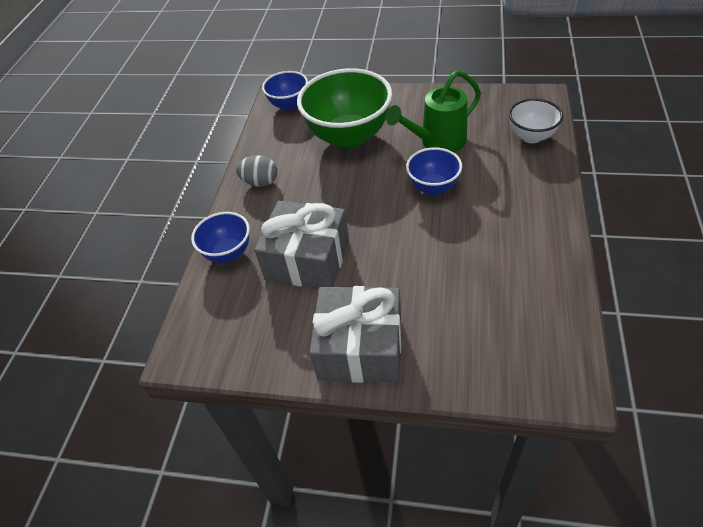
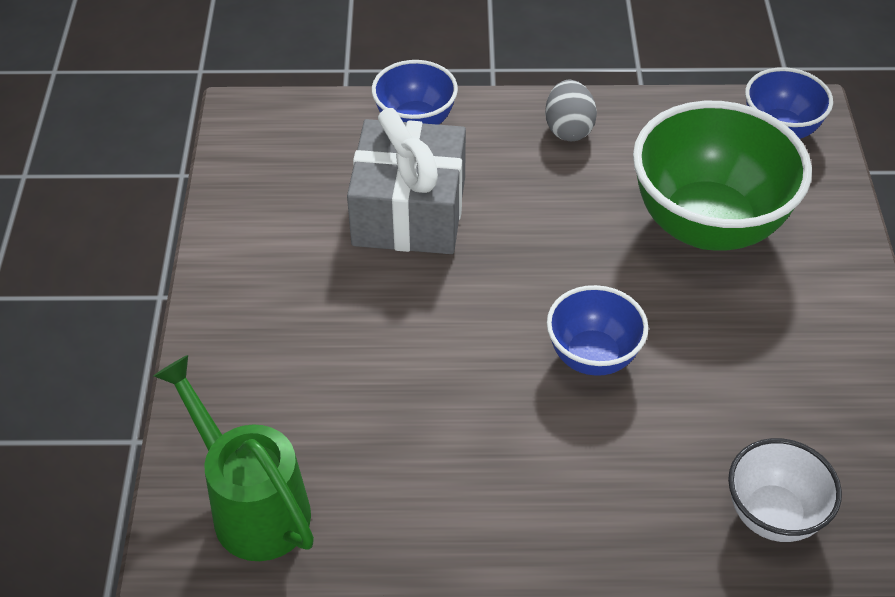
camera: 75 degrees right, 0 degrees up
(360, 348) = (253, 290): grey gift -> none
(437, 142) = (721, 357): green watering can -> green watering can (252, 505)

